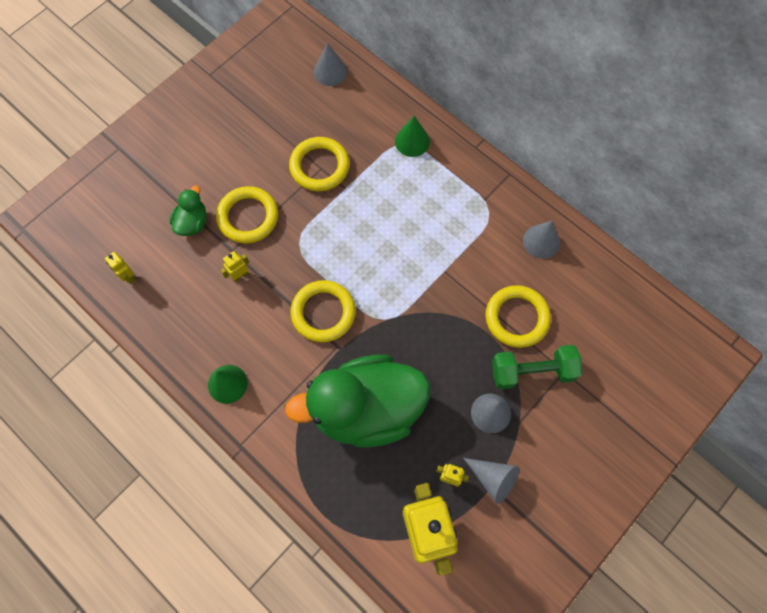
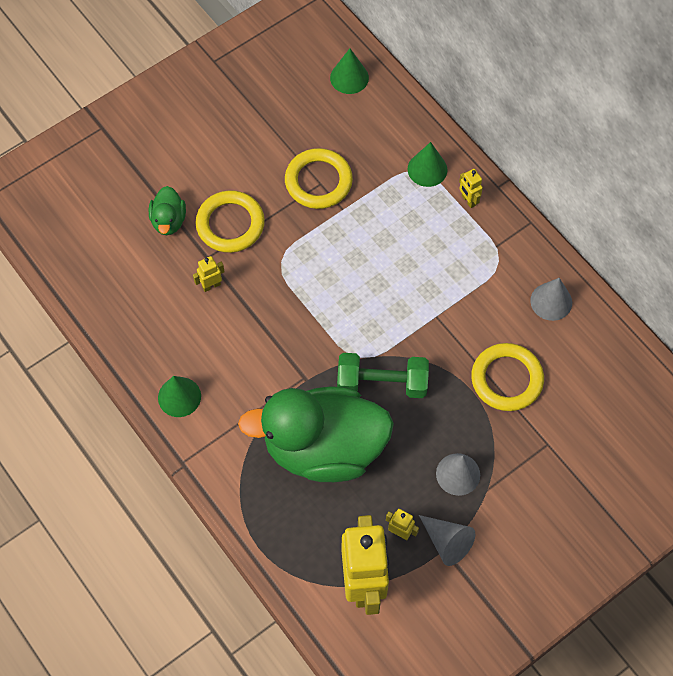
camera: 10 degrees right, 5 degrees down
(128, 276) = (90, 267): yellow robot -> yellow robot (468, 200)
(192, 222) = (168, 221): green duck -> green duck turned 150 degrees clockwise
(323, 313) = (295, 339): yellow ring -> none
(330, 71) = (349, 77): grey cone -> green cone
(532, 371) = (512, 439): green dumbbell -> green dumbbell (382, 383)

